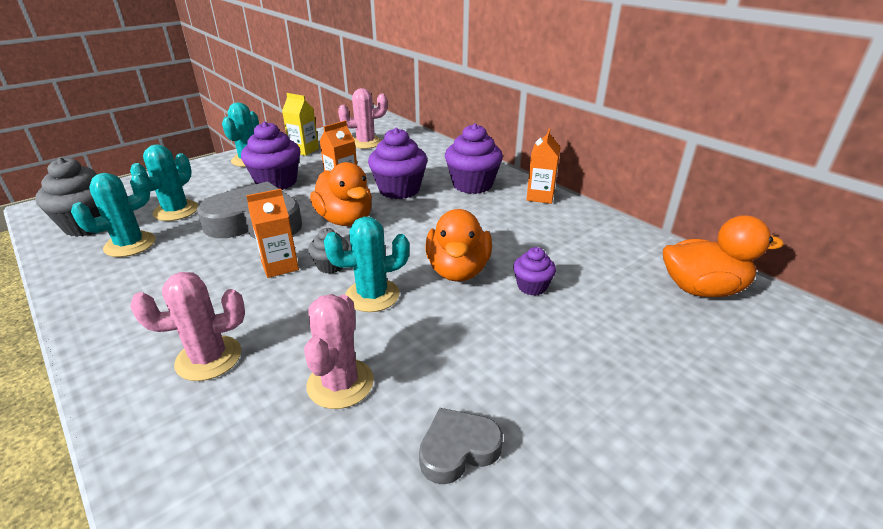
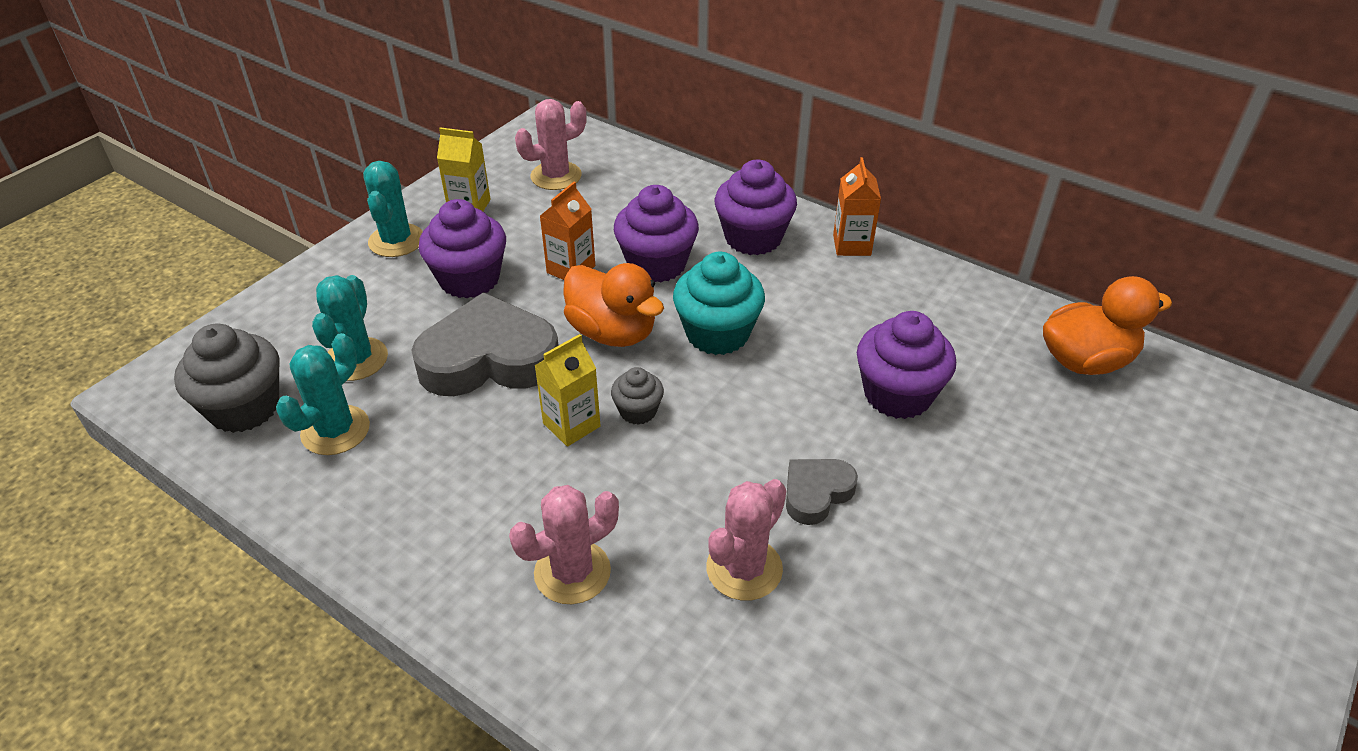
camera: 15 degrees left, 10 degrees up
(280, 266) = (571, 425): orange carton -> yellow carton
(340, 383) = (744, 569): pink cactus -> pink cactus turned 45 degrees clockwise
(372, 295) = (715, 446): turquoise cactus -> none
(416, 231) = (717, 334): none -> turquoise cupcake
(458, 270) = (800, 388): orange duck -> none
(458, 449) = (903, 612): grey heart -> grey heart (816, 493)
(532, 286) = (897, 395): purple cupcake -> purple cupcake, size x1.86

